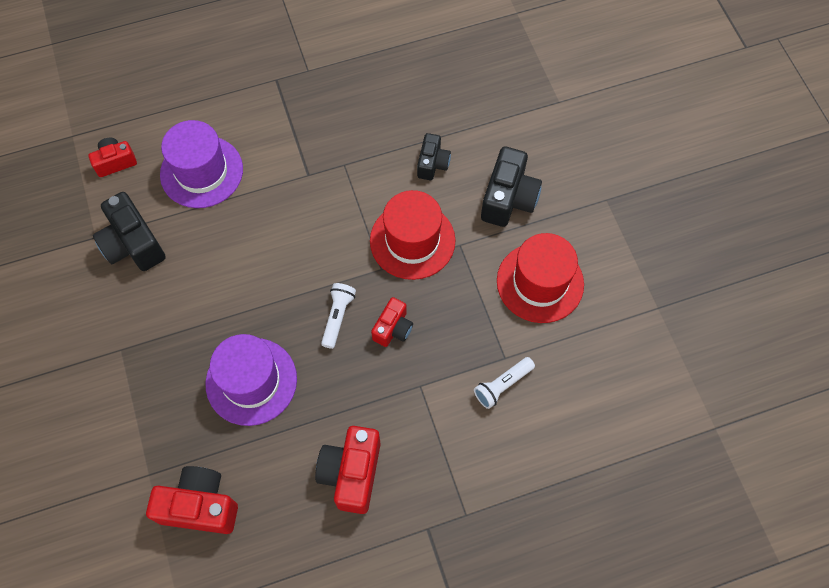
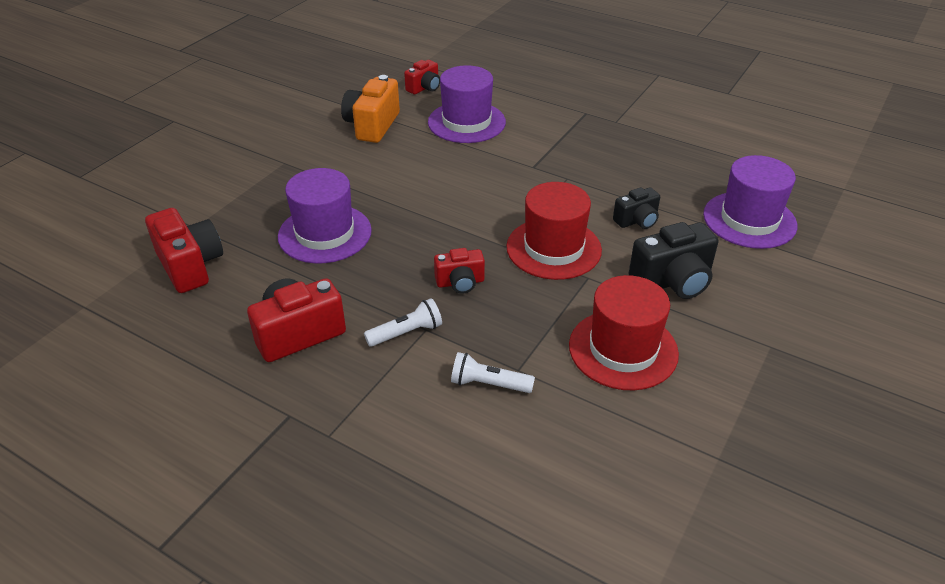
camera: 50 degrees right, 25 degrees down
(115, 162) = (424, 88): red camera -> red camera turned 105 degrees clockwise
(133, 244) = (372, 125): black camera -> orange camera
(337, 317) = (432, 247): white flashlight -> white flashlight (406, 333)
(494, 98) = (749, 220): none -> purple hat

